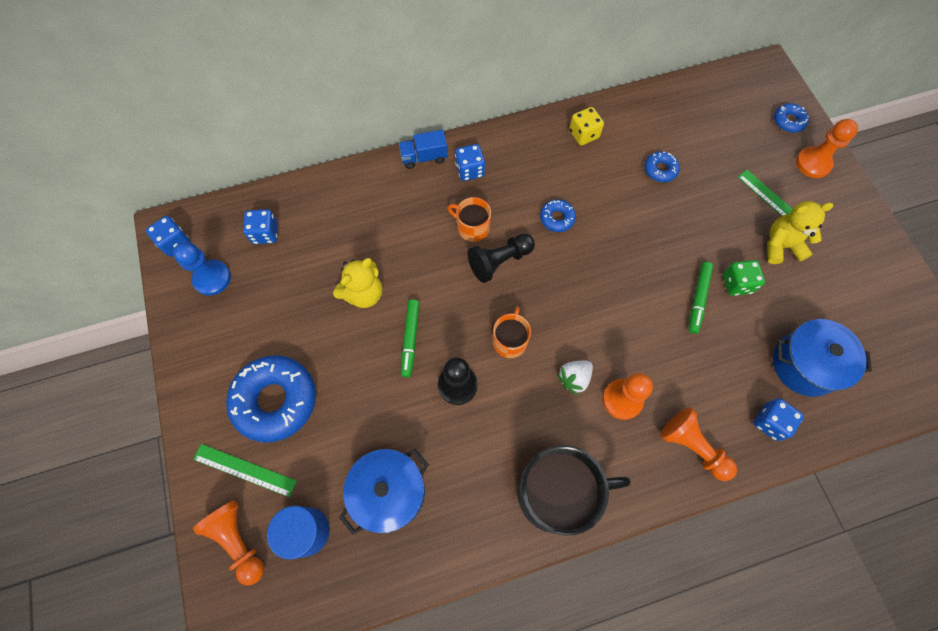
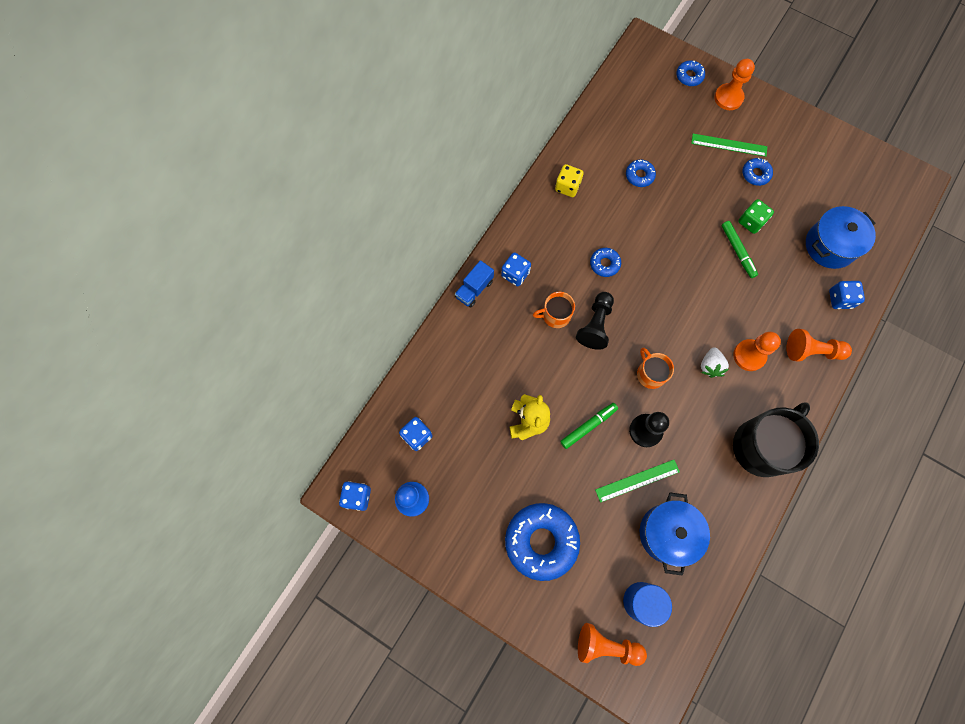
camera: 40 degrees left, 5 degrees up
(244, 470) = (566, 601): green ruler -> green ruler (637, 480)
(410, 339) = (588, 426): green marker -> green marker turned 90 degrees counterclockwise
(781, 246) = (755, 174): yellow teddy bear -> blue donut

